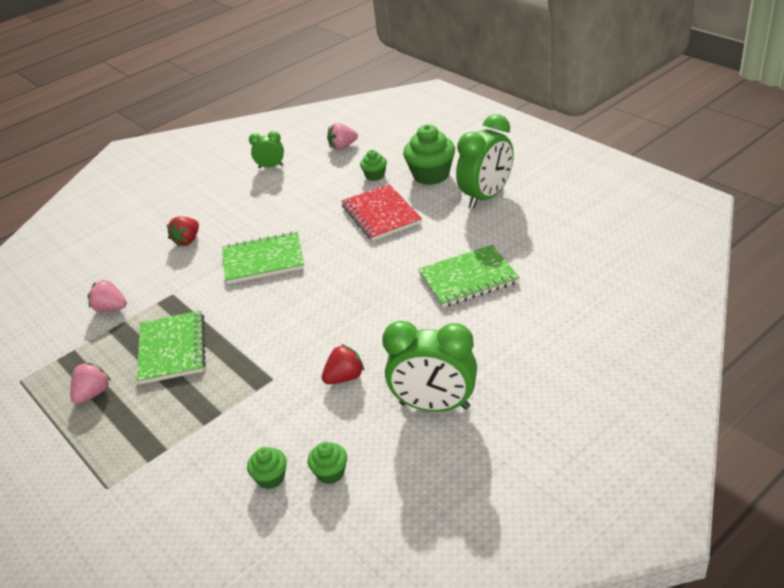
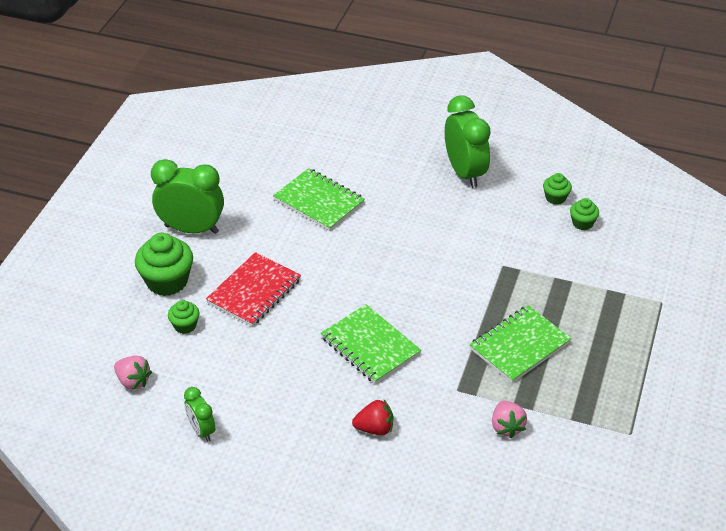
camera: 125 degrees left, 5 degrees up
(93, 394) = (600, 368): pink strawberry -> none
(345, 377) = (472, 226): red strawberry -> none

